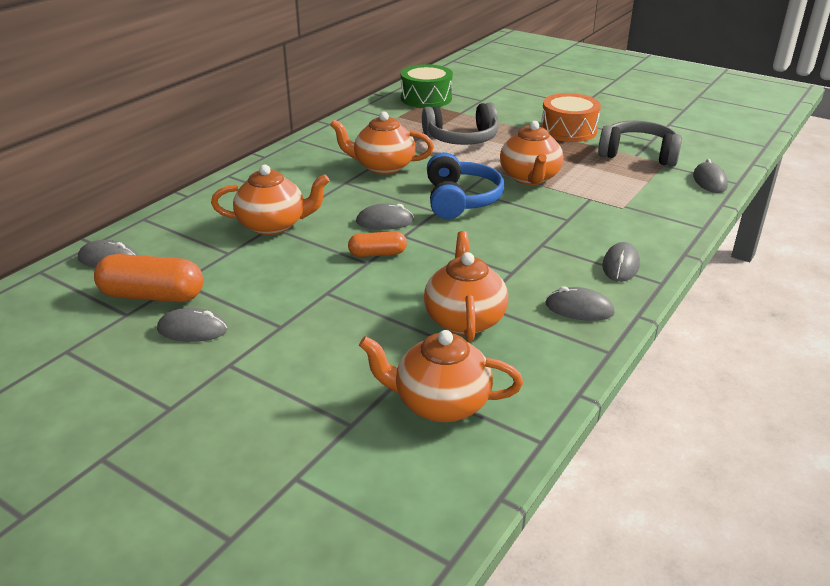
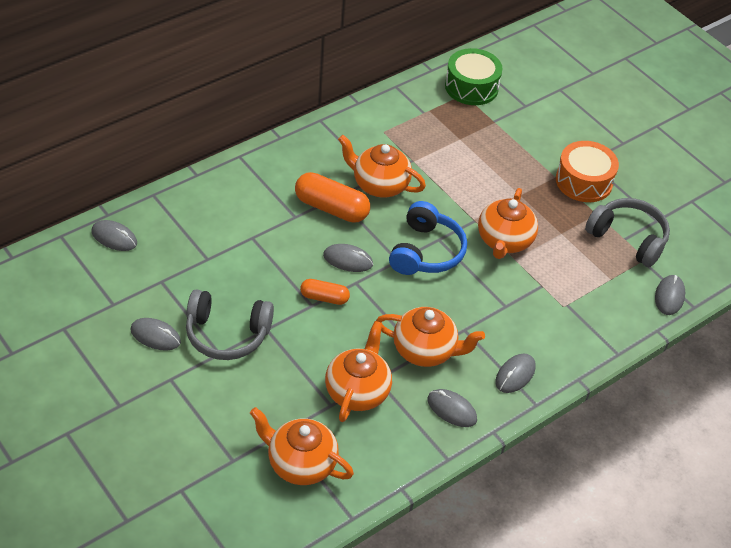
camera: 15 degrees right, 15 degrees up
(152, 296) = (137, 290): orange capsule -> orange capsule (331, 208)
(273, 225) = (254, 236): orange teapot -> orange teapot (425, 350)
(461, 138) = (472, 164): grey headphones -> grey headphones (227, 334)

